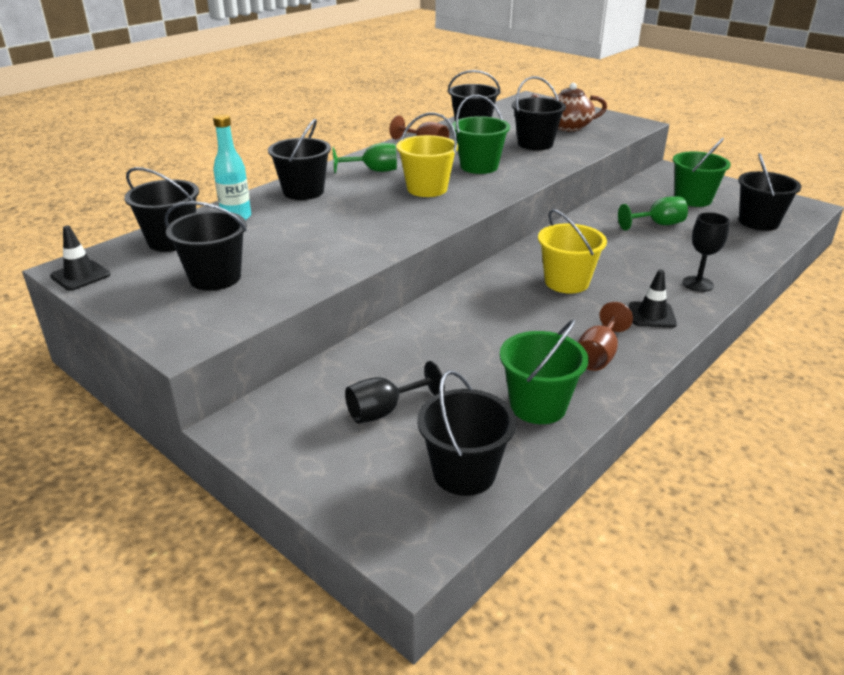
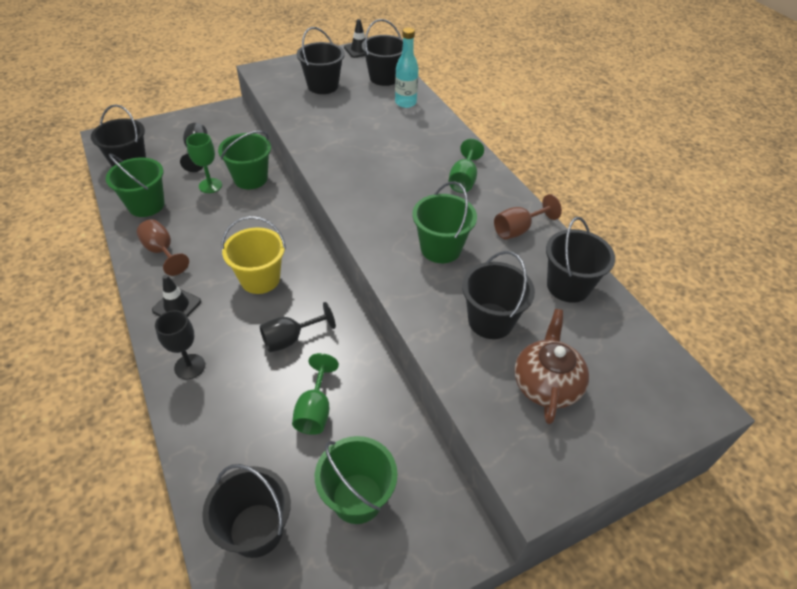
camera: 110 degrees right, 15 degrees up
(303, 191) = (436, 136): black bucket -> none
(413, 340) = (250, 178): none -> green bucket
(427, 189) = (404, 199): yellow bucket -> none
(453, 367) = (210, 185): none -> green goblet
(612, 249) = (290, 339): none -> black goblet

